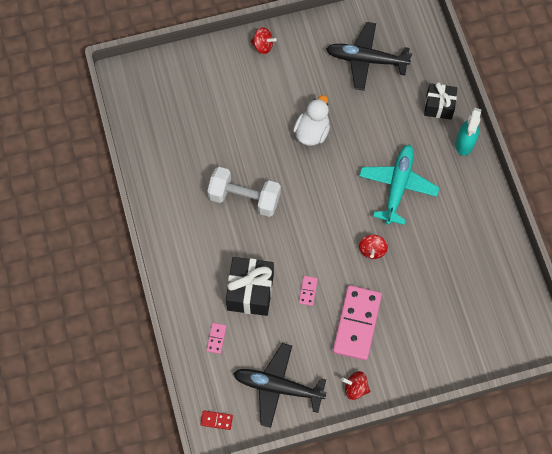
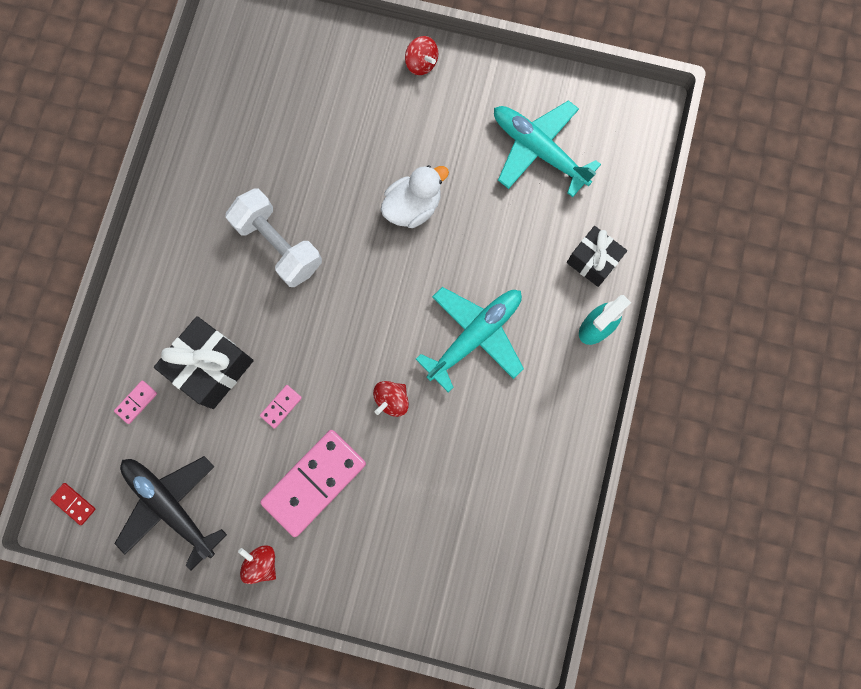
camera: 30 degrees right, 10 degrees up
(366, 60) = (539, 150): black plane -> turquoise plane

